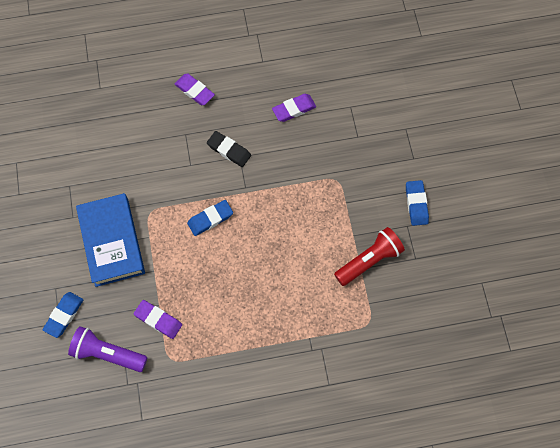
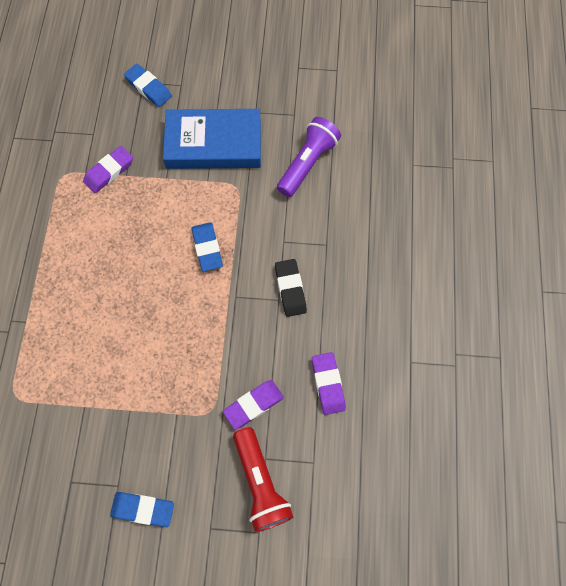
camera: 105 degrees right, 0 degrees up
(107, 353) = (93, 119): purple flashlight -> purple flashlight (307, 163)
(194, 91) = (384, 268): purple eraser -> purple eraser (253, 405)
(229, 150) = (290, 289): black eraser -> black eraser turned 60 degrees counterclockwise
(369, 260) = (90, 420): red flashlight -> red flashlight (260, 483)

